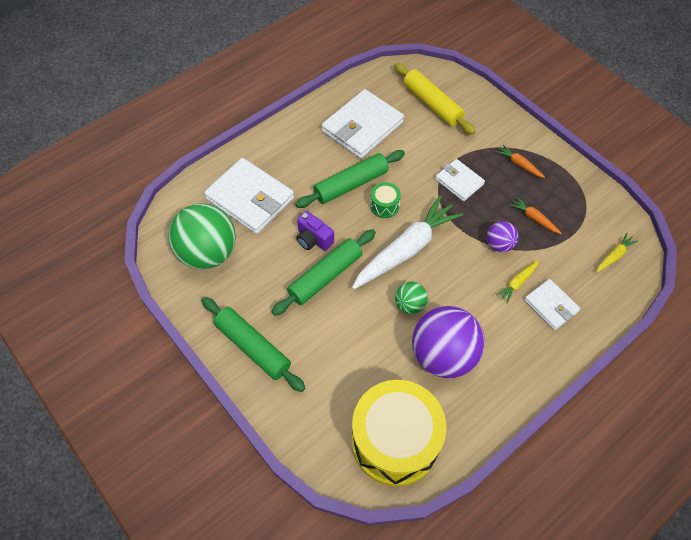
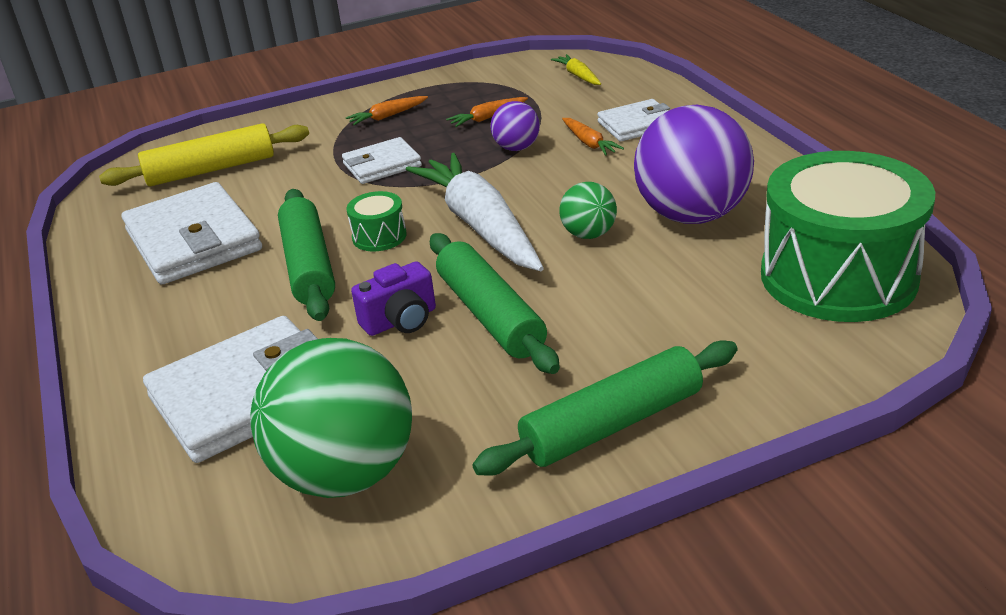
camera: 70 degrees left, 25 degrees down
(395, 441) = (838, 276): yellow drum -> green drum
(517, 283) = (589, 143): yellow carrot -> orange carrot

